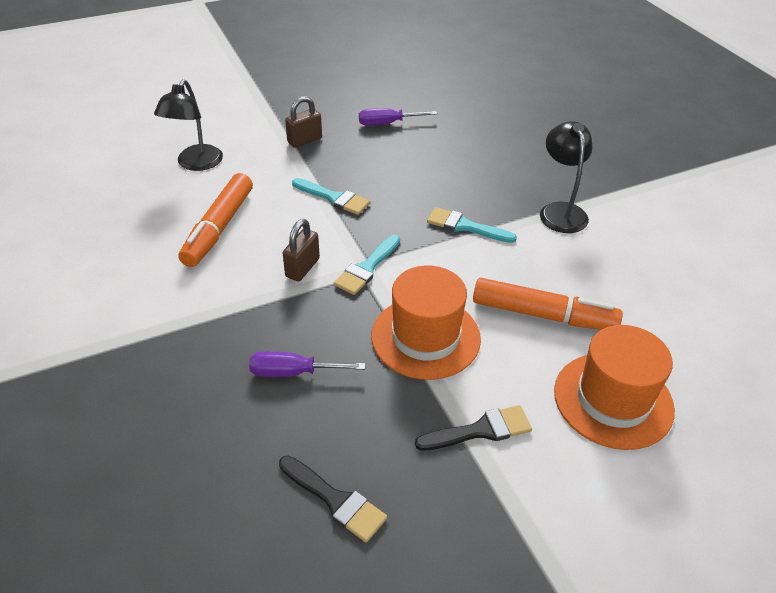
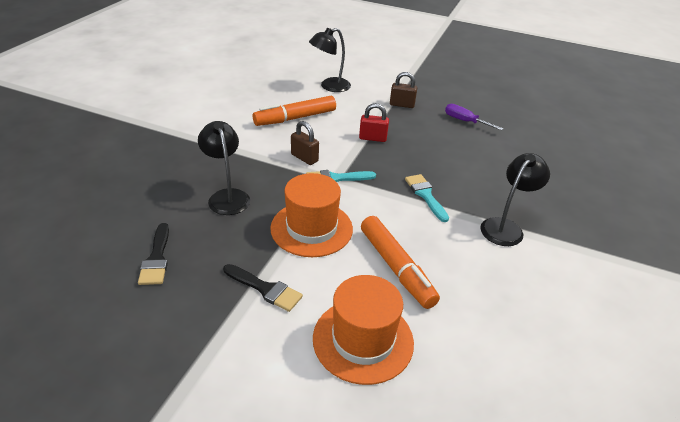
camera: 45 degrees right, 5 degrees down
(293, 372) = (227, 196): purple screwdriver -> black lamp
(302, 268) = (304, 158): brown padlock -> brown padlock turned 60 degrees clockwise
(334, 198) = (372, 138): turquoise brush -> red padlock

